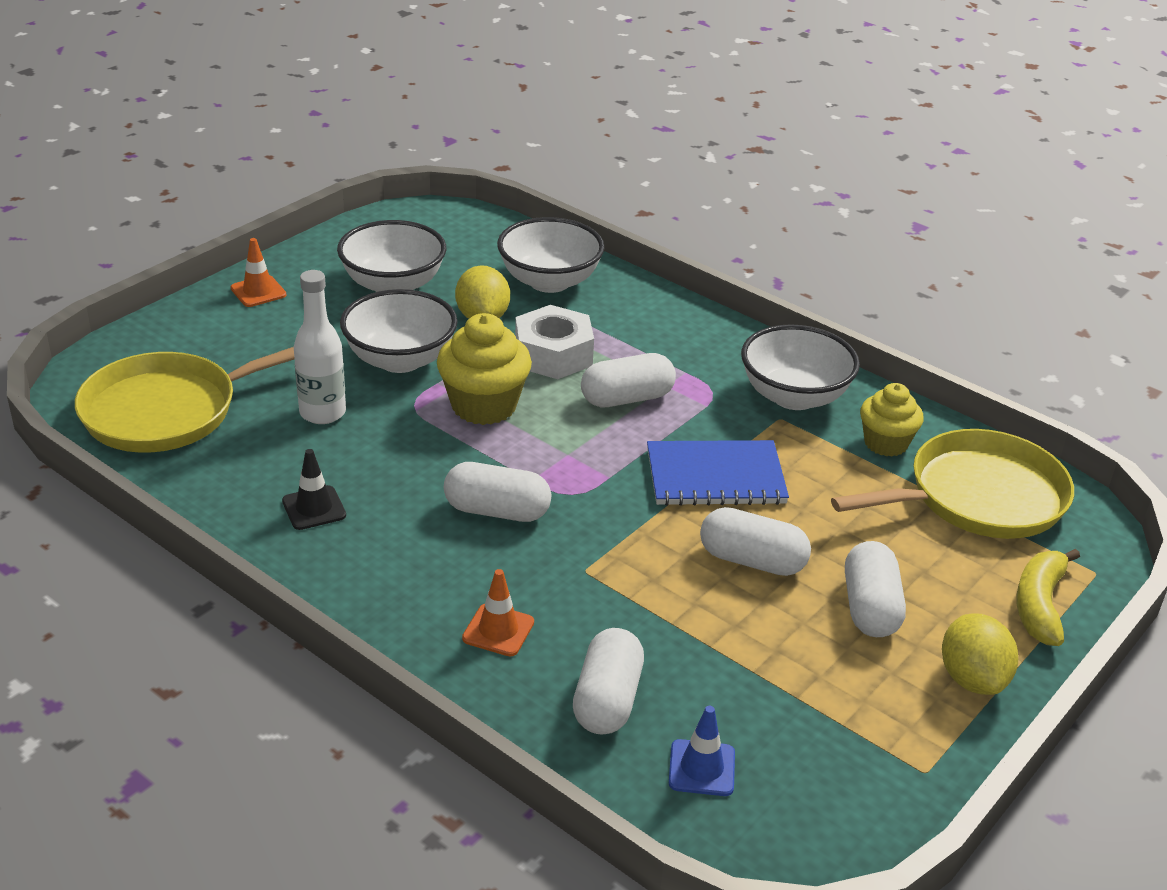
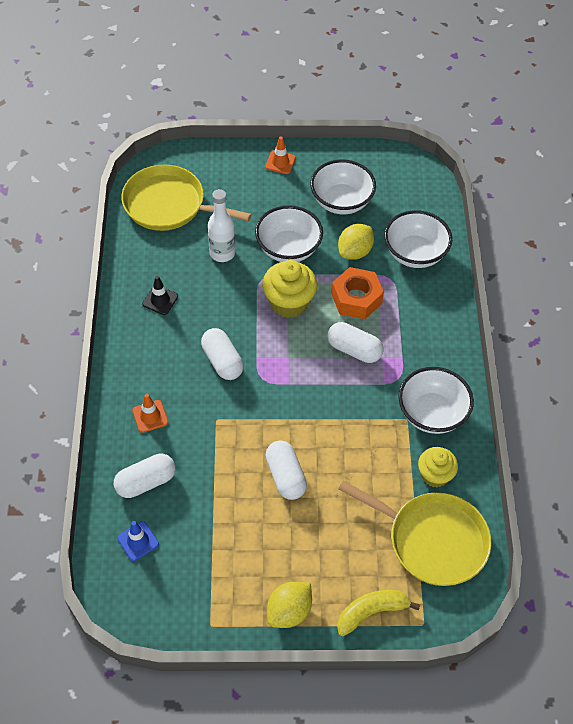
camera: 50 degrees right, 20 degrees up
(553, 355) = (356, 298): white nut -> orange nut
(715, 477) = (332, 423): blue notebook -> none
(870, 608) = (299, 542): white capsule -> none

